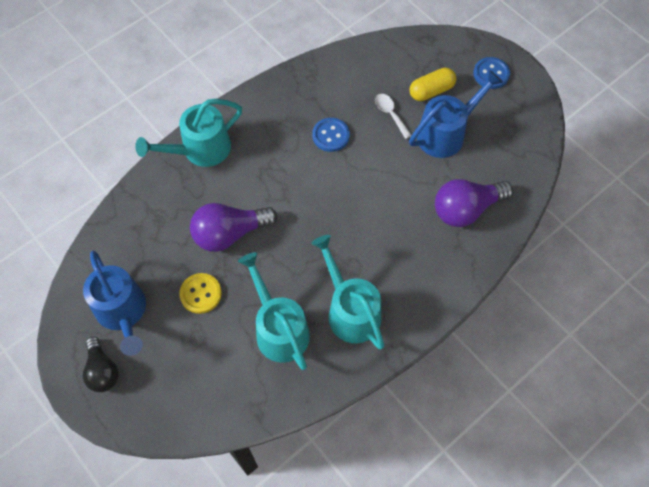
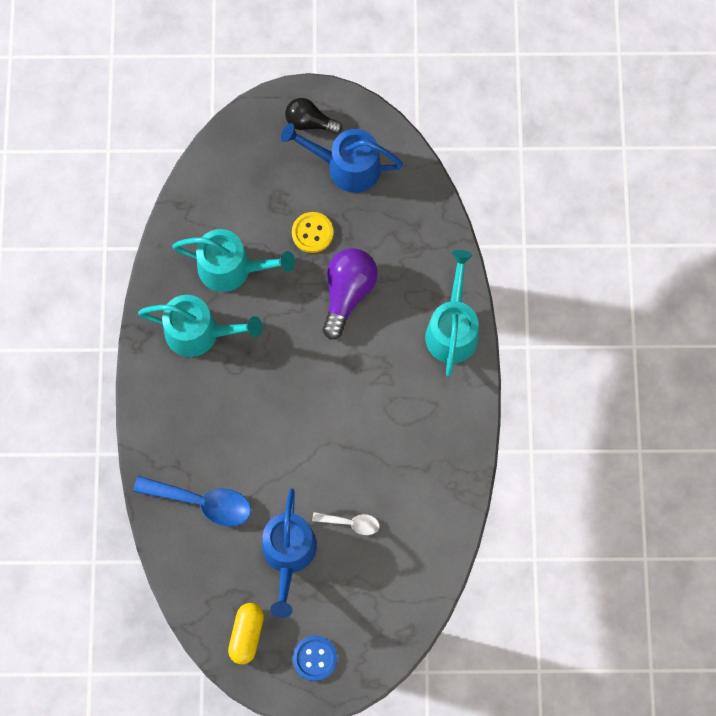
camera: 130 degrees right, 10 degrees up
(331, 135) = (373, 451): blue button -> none
(431, 91) = (344, 583): yellow capsule -> yellow capsule (246, 634)
(466, 209) = (202, 502): purple light bulb -> blue spoon

